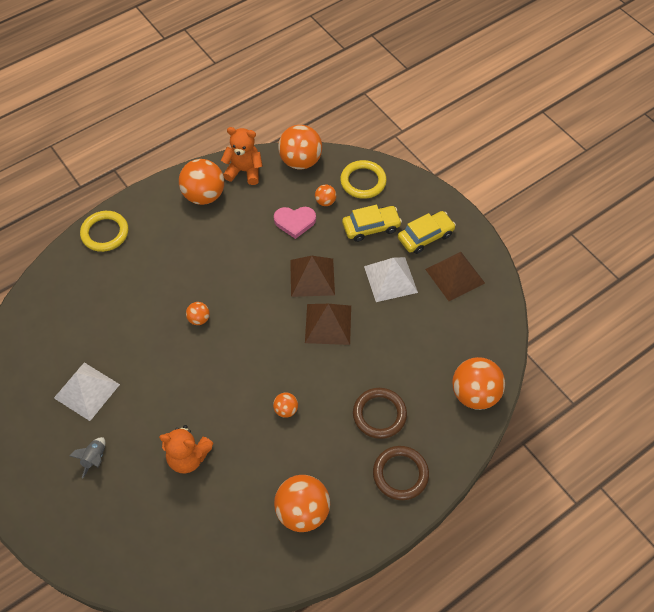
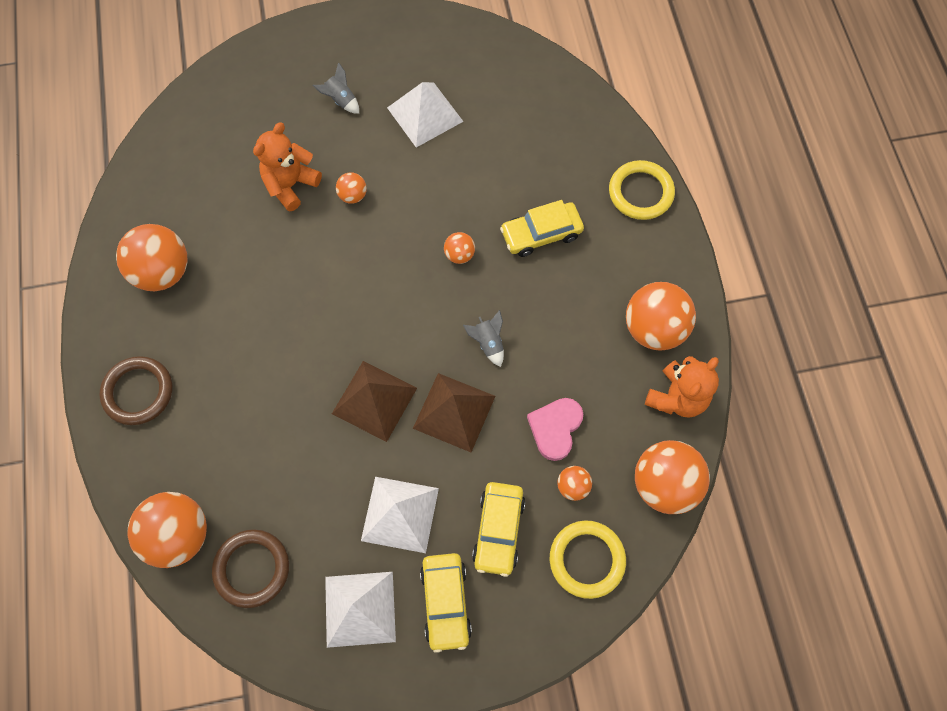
camera: 115 degrees right, 10 degrees up
(161, 277) = (541, 234): none -> yellow car
(256, 277) = (488, 343): none -> grey rocket
(286, 409) = (288, 303): orange ball -> orange ball (353, 195)
(379, 414) = (221, 404): brown ring -> brown ring (252, 569)
(454, 276) = (360, 608): brown pyramid -> white pyramid

